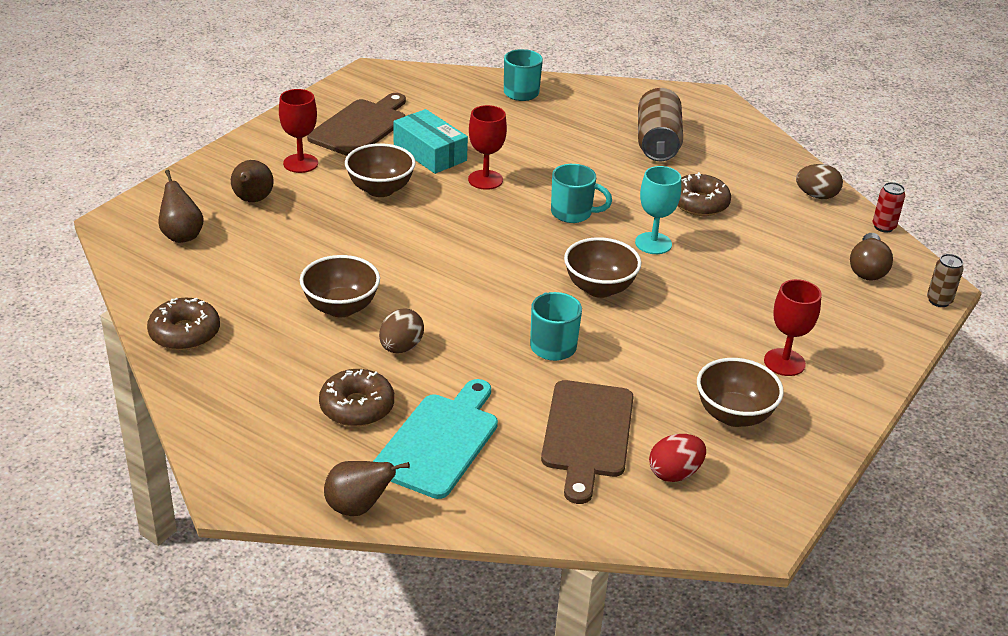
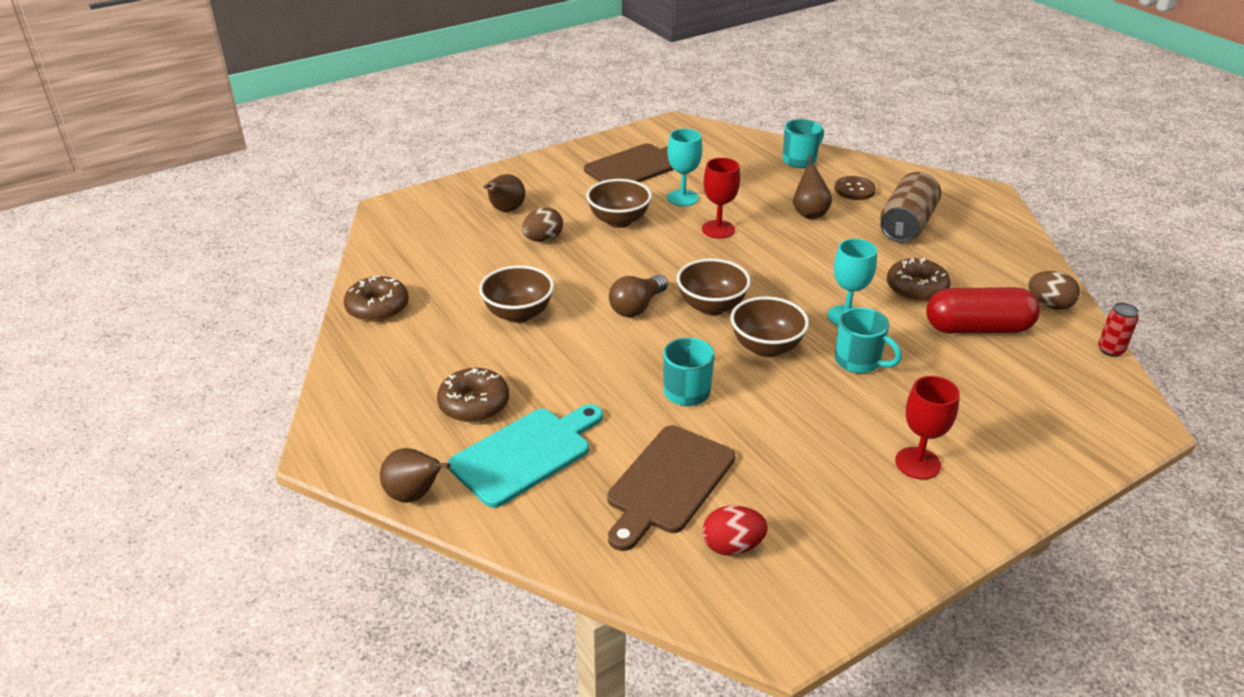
camera: 25 degrees right, 0 degrees up
(182, 235) = (430, 228): brown pear -> brown pear (809, 213)
(300, 163) = (565, 188): red goblet -> none
(401, 347) = (547, 360): brown egg -> brown egg (543, 239)
(430, 153) = (682, 198): turquoise box -> turquoise goblet
(573, 213) = (782, 274): turquoise mug -> turquoise mug (859, 362)
(590, 115) = (854, 190): none -> brown button
(734, 415) = (830, 503): brown bowl -> brown bowl (711, 306)
(770, 230) = (977, 328): none -> red capsule
(867, 269) = (1067, 389): brown light bulb -> brown light bulb (637, 307)
(939, 301) = (1136, 440): brown can -> none

